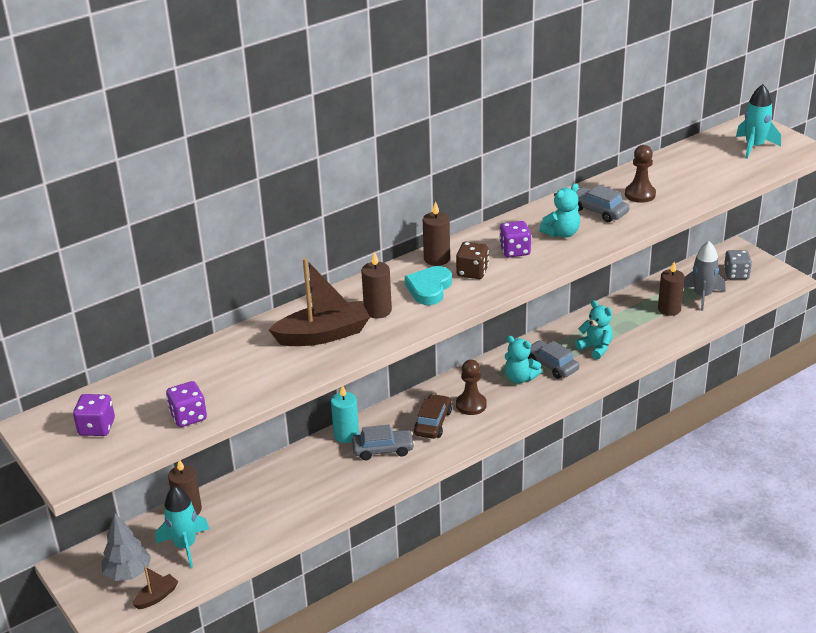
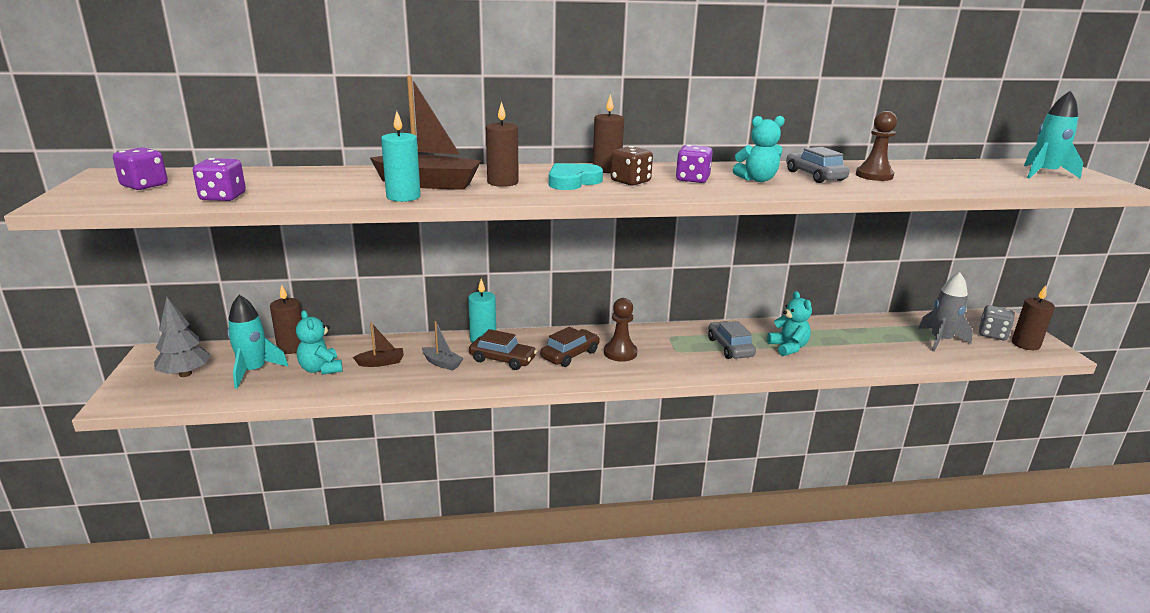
camera: 25 degrees right, 10 degrees down
(156, 597) = (178, 399): brown boat -> brown boat (381, 362)
(327, 361) = (403, 197): none -> turquoise candle
(337, 473) = (442, 363): none -> grey boat
(383, 450) = (502, 360): grey car -> brown car
(520, 378) = (688, 347): turquoise teddy bear -> turquoise teddy bear (321, 369)
(669, 309) = (894, 340): brown candle -> brown candle (1025, 344)

